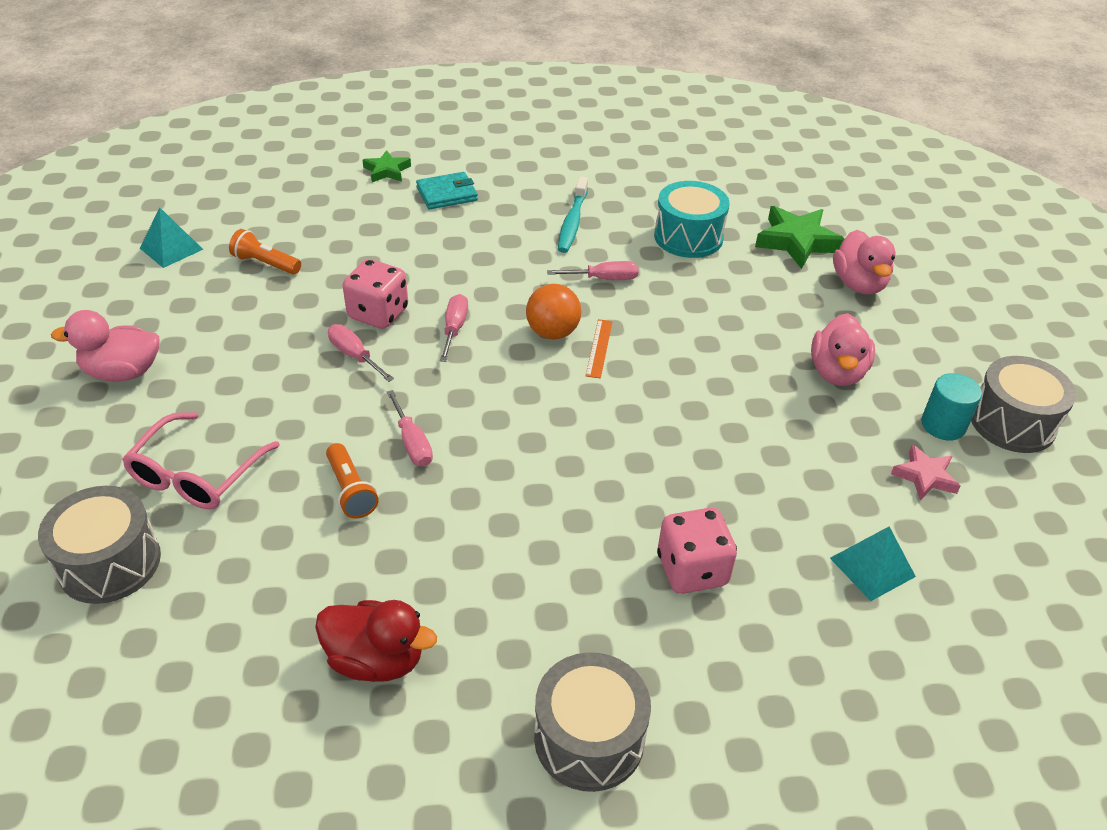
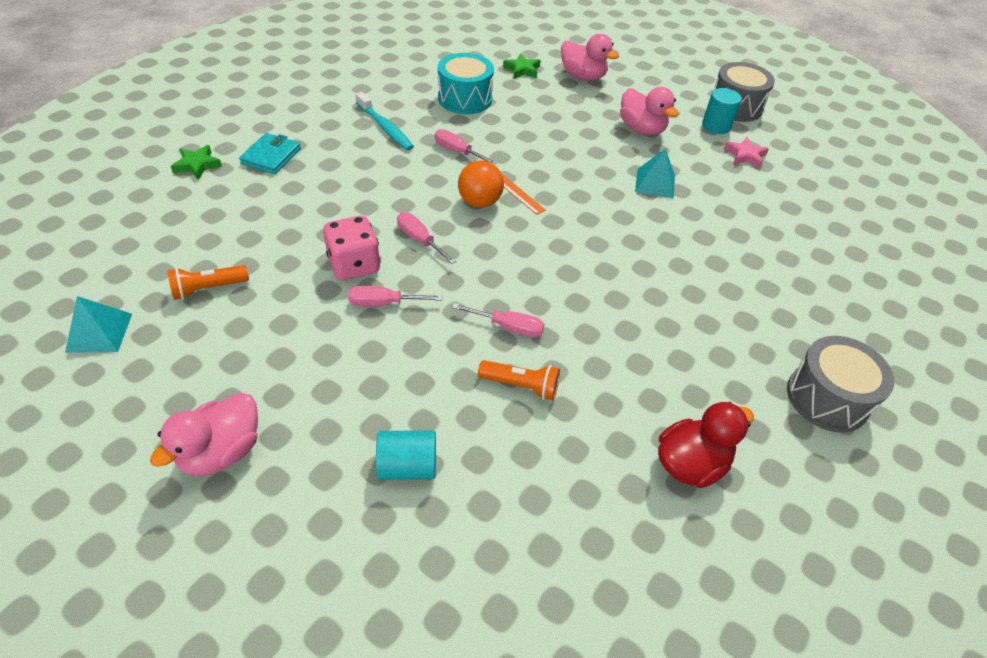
camera: 50 degrees left, 5 degrees up
(110, 563) = (449, 581): grey drum -> none
(197, 474) = (407, 466): pink glasses -> turquoise cylinder
(603, 279) = (457, 151): pink screwdriver -> pink screwdriver turned 90 degrees counterclockwise
(692, 570) = (737, 276): pink dice -> none
(797, 242) = (522, 70): green star -> green star, size x0.59
(872, 567) = (790, 214): turquoise pyramid -> turquoise pyramid (655, 183)

